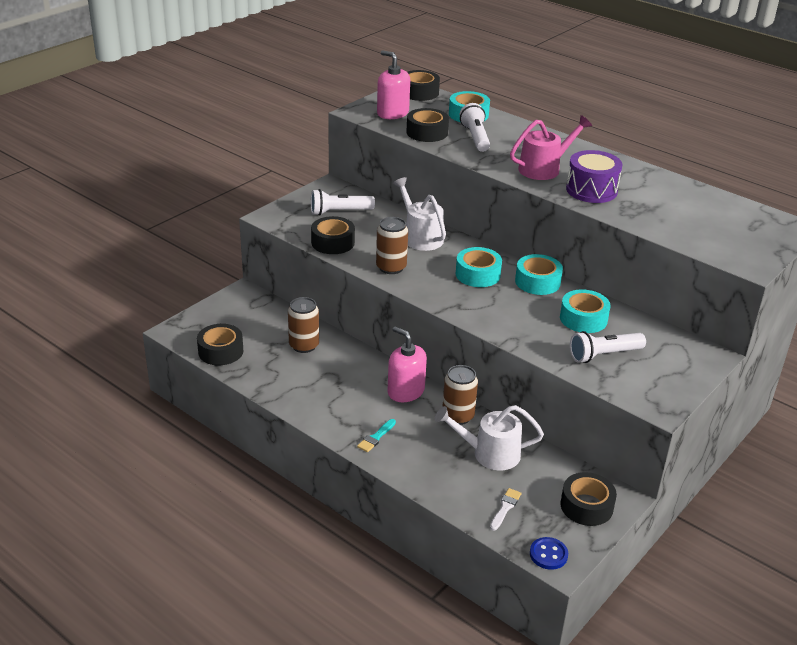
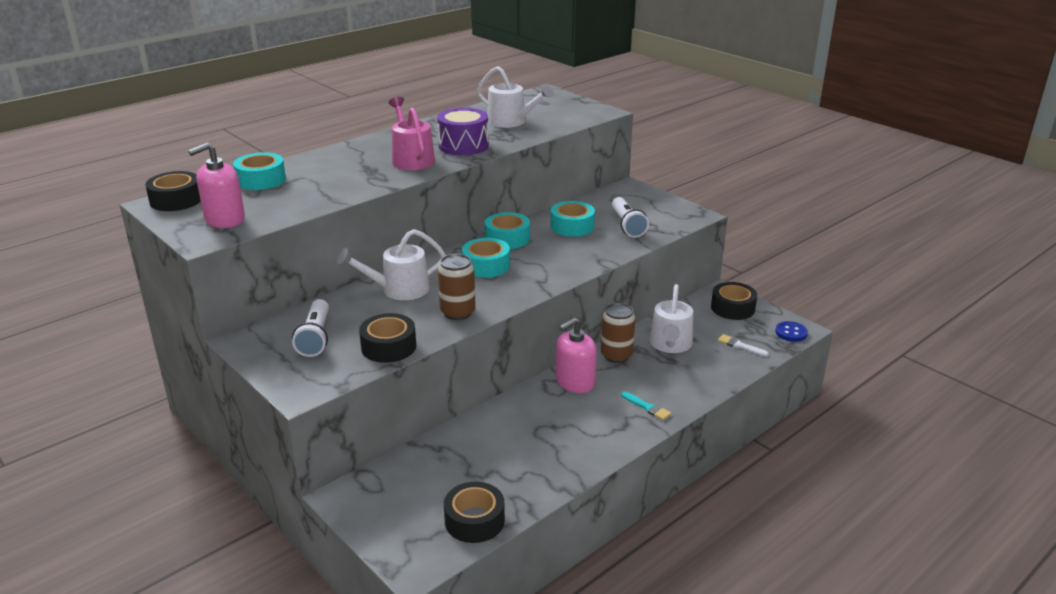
camera: 80 degrees left, 5 degrees down
(304, 345) = (478, 448): brown can -> none
(427, 132) = (292, 205): black tape -> none
(475, 137) = (322, 182): white flashlight -> none
(675, 211) = (511, 122): none -> white watering can

